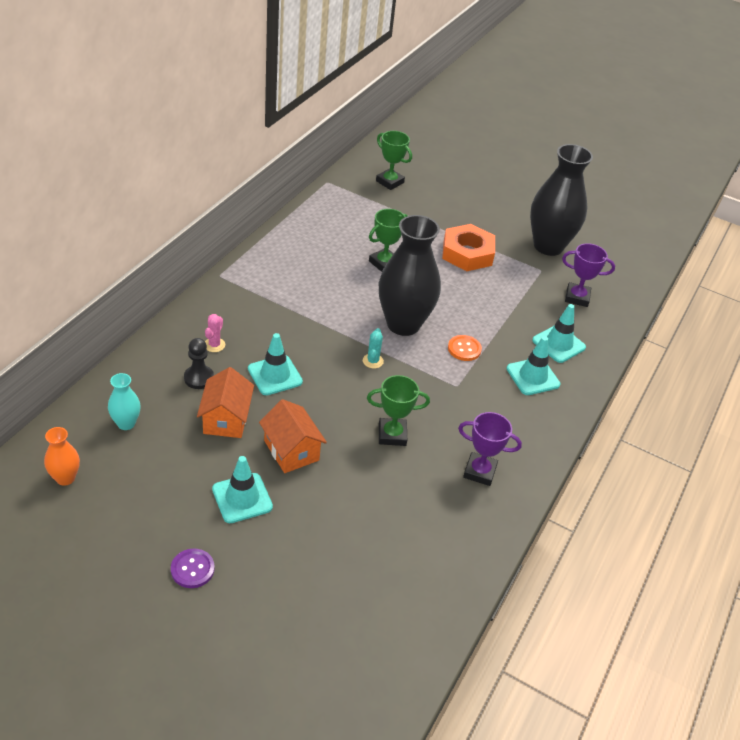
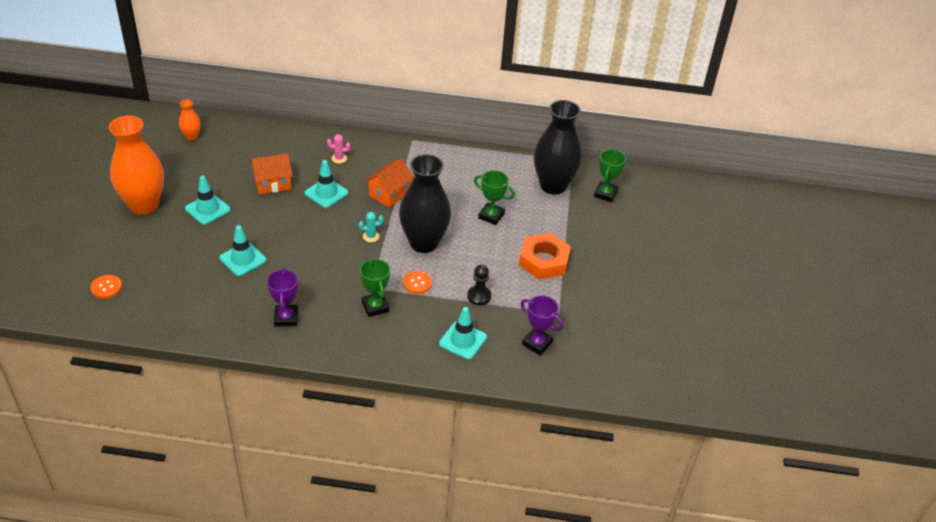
camera: 70 degrees right, 0 degrees up
(126, 423) = (246, 145): turquoise vase -> none
(192, 569) = (144, 205): purple button -> orange vase
(199, 378) = (303, 161): black pawn -> black pawn (479, 296)
(291, 450) = (259, 219): orange house -> orange house (389, 194)
(352, 650) = (106, 287): none -> orange button
(392, 435) = (299, 264): green trophy -> green trophy (375, 307)
(533, 376) = (410, 330): turquoise traffic cone -> turquoise traffic cone (243, 259)
(548, 246) = (598, 311): black vase -> black vase (553, 186)
(577, 297) = (537, 343): purple trophy -> purple trophy turned 45 degrees counterclockwise

